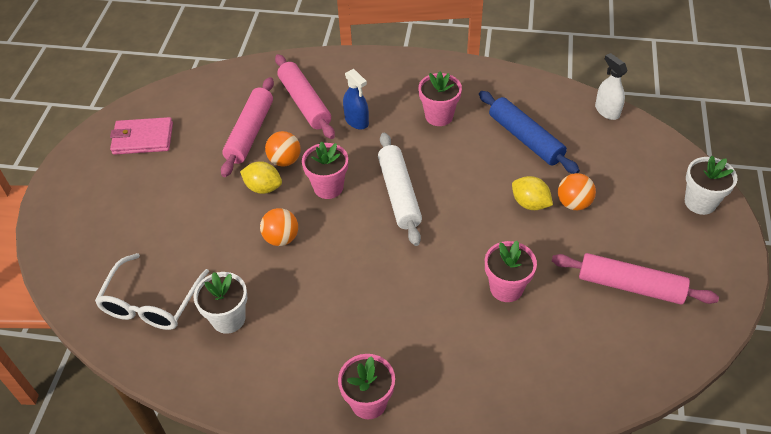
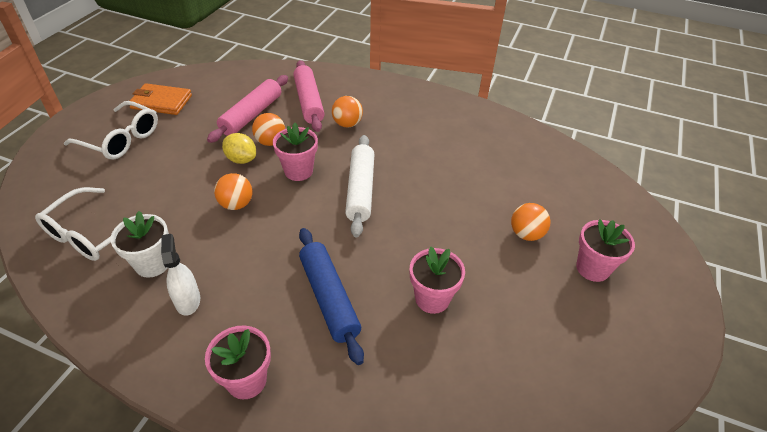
camera: 10 degrees right, 5 degrees down
(123, 193) = (121, 139): none -> white glasses
(143, 139) = (161, 102): pink wallet -> orange wallet
(356, 121) = (347, 124): blue spray bottle -> orange ball
(439, 116) = (422, 134): pink flower pot -> pink flower pot (592, 268)
(525, 138) = (496, 168): blue rolling pin -> blue rolling pin (329, 298)
(530, 203) = (482, 225): yellow lemon -> none
(607, 111) = (582, 161): white spray bottle -> white spray bottle (187, 300)
(630, 286) = (564, 327): pink rolling pin -> none
(700, 202) = (658, 261): white flower pot -> none

